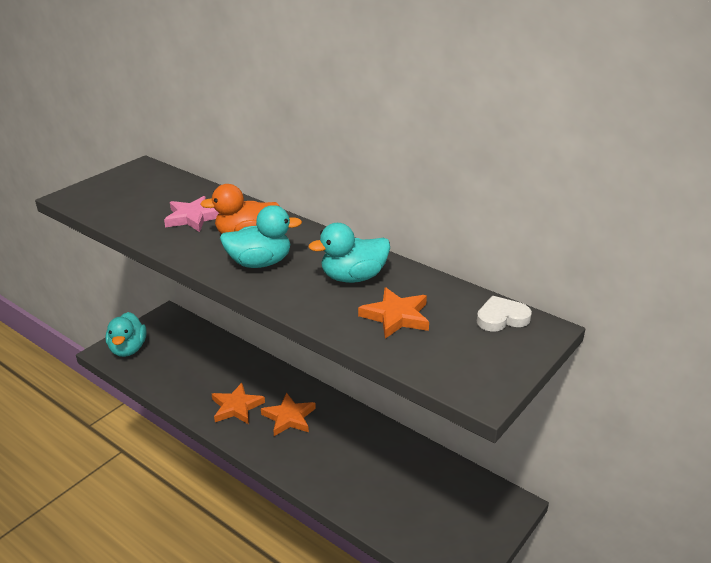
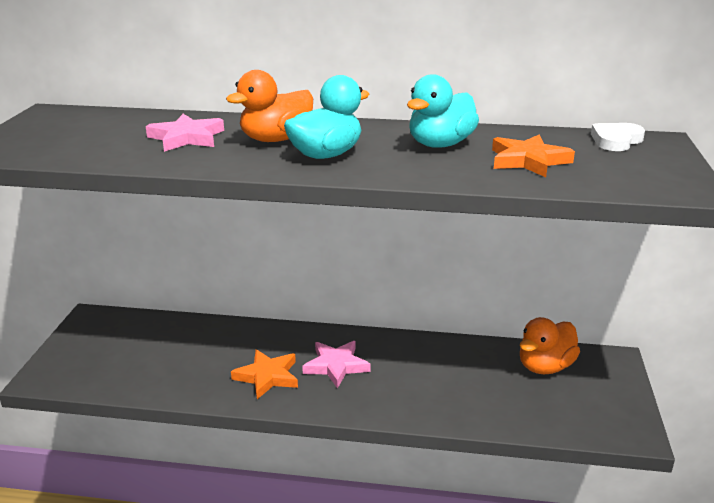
camera: 30 degrees left, 5 degrees down
(128, 349) = (71, 365): turquoise duck -> none
(289, 417) = (336, 366): orange star -> pink star
(446, 485) = (545, 366): none -> orange duck

